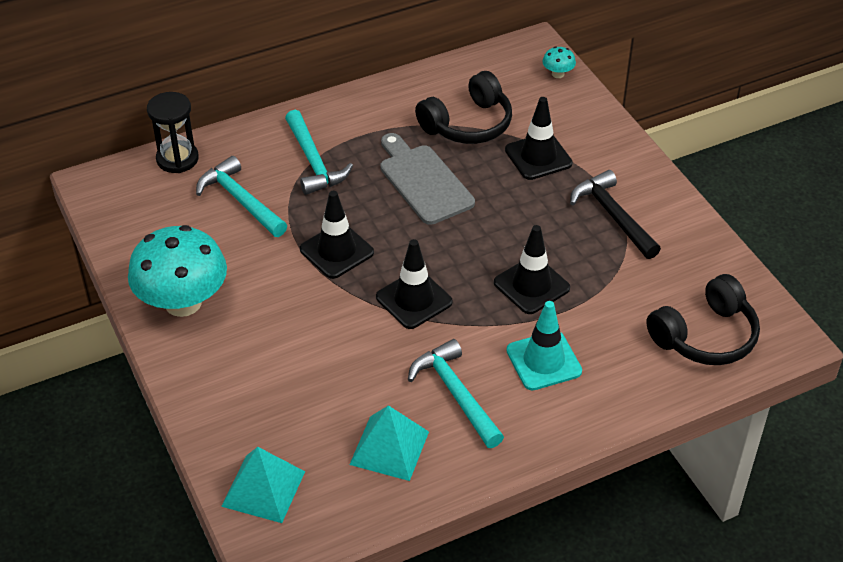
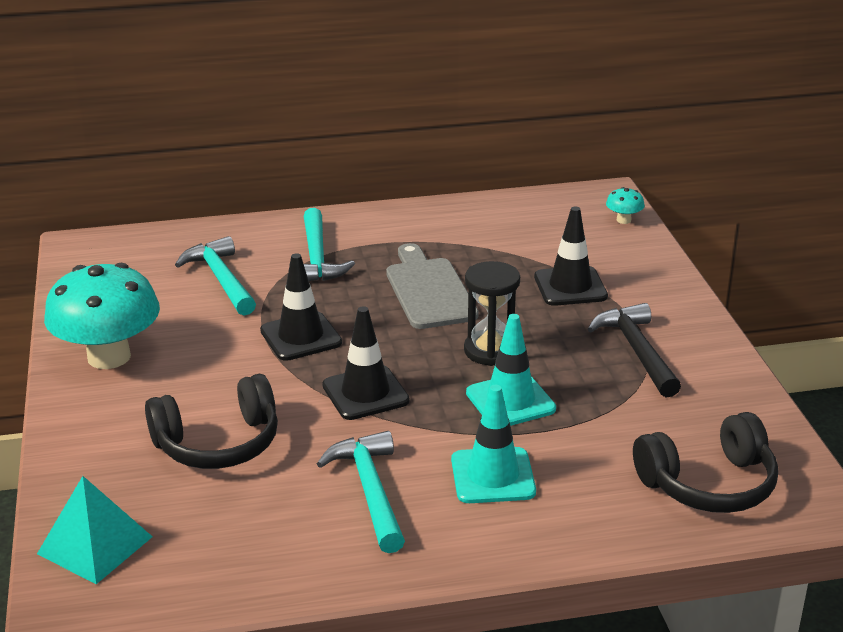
camera: 15 degrees right, 15 degrees down
(177, 159) = (175, 237): black hourglass -> black hourglass (490, 351)
(389, 448) = (264, 531): turquoise pyramid -> none
(468, 124) = (502, 249): black headphones -> black headphones (218, 443)
(531, 285) = (510, 401): black traffic cone -> turquoise traffic cone

